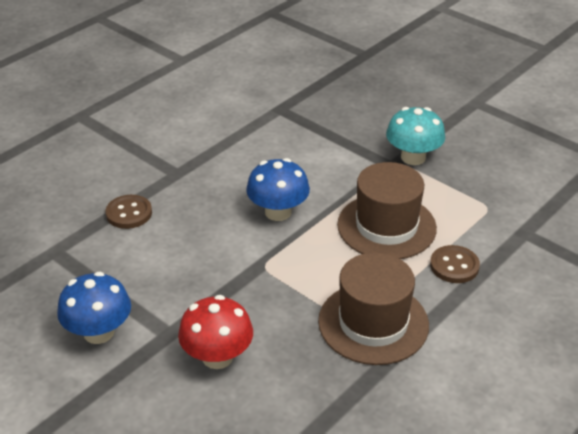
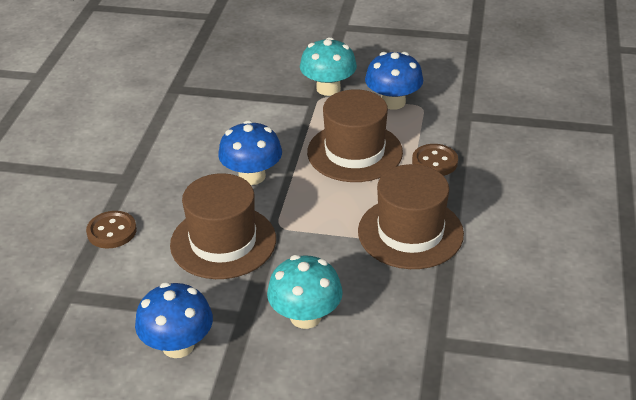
camera: 30 degrees left, 0 degrees up
(206, 260) = (223, 242): none -> brown hat
(217, 357) = (305, 316): red mushroom -> turquoise mushroom
(463, 193) = (393, 102): none -> blue mushroom

